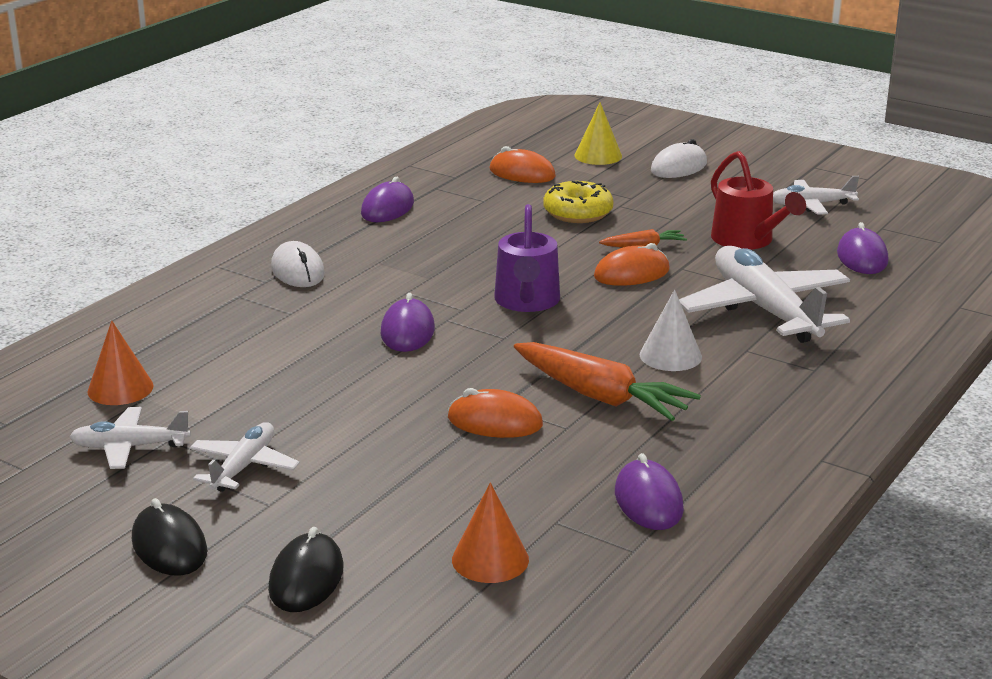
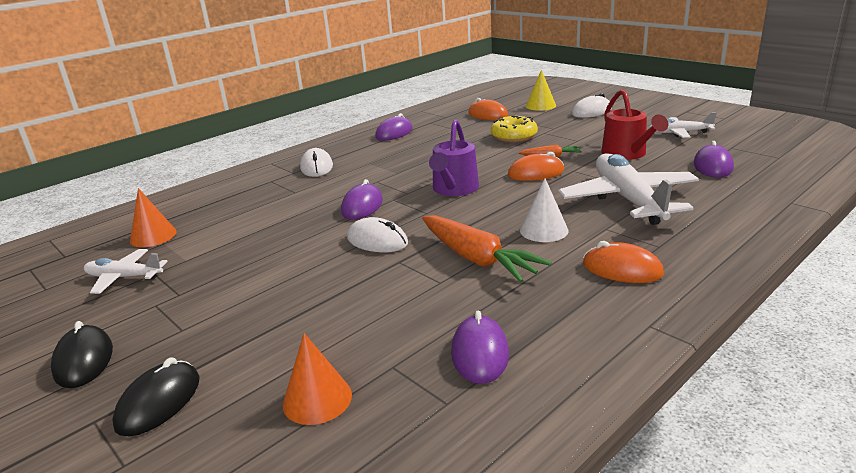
camera: 15 degrees right, 0 degrees up
(244, 466) = (186, 297): white plane -> none
(457, 380) = (377, 241): none -> white mouse
(495, 422) = (387, 274): orange mouse -> orange mouse (622, 269)

